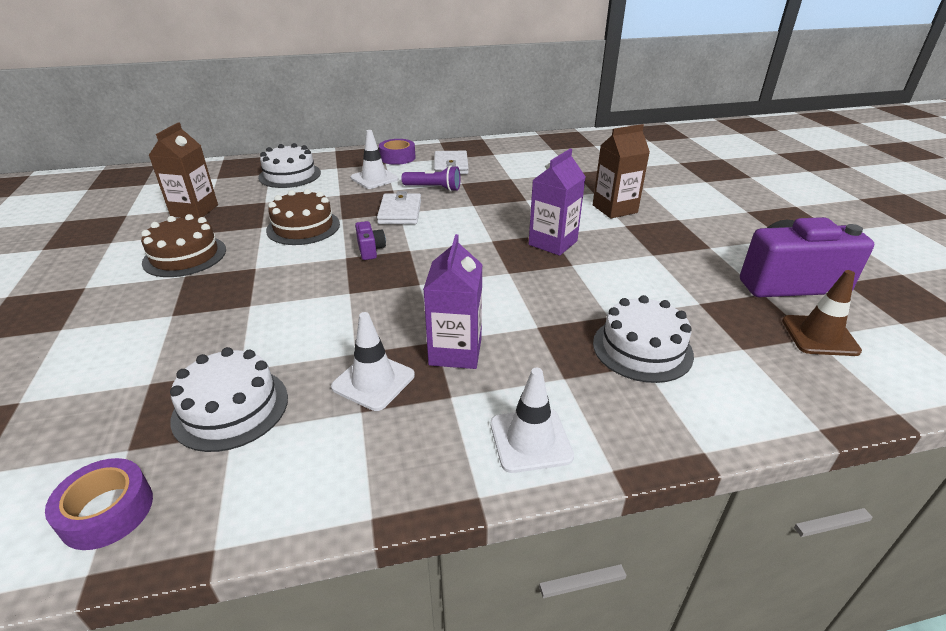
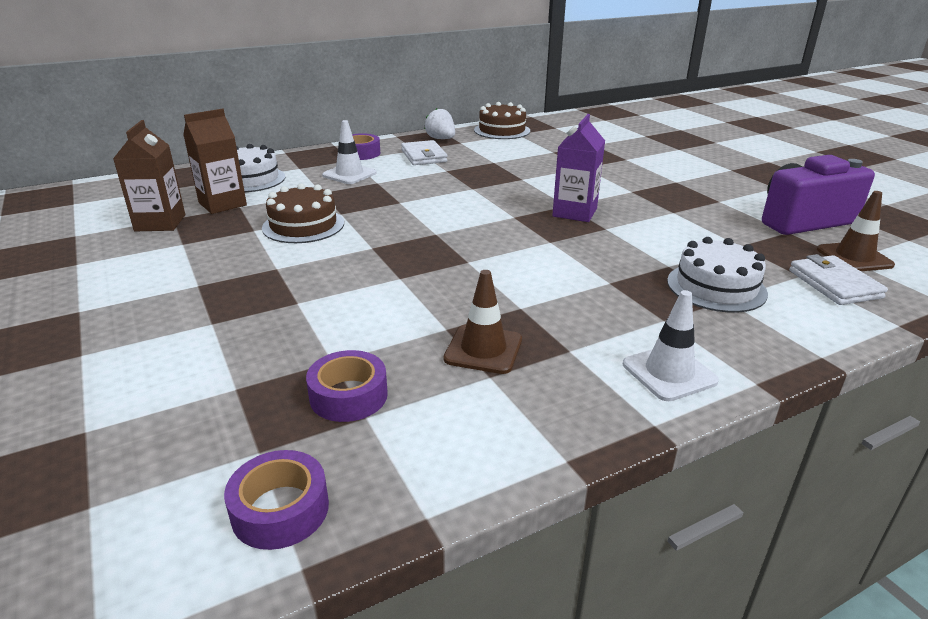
camera: 15 degrees left, 5 degrees down
(185, 256) = (183, 267): brown cake -> brown cake (502, 130)
(231, 408) = (348, 396): white cake -> purple tape
(370, 250) = (394, 238): purple camera -> none
(373, 381) = (483, 349): white traffic cone -> brown traffic cone
(400, 212) = (400, 202): white wallet -> white wallet (834, 284)
(434, 188) = (421, 177): purple flashlight -> none
(455, 352) = (547, 313): purple carton -> none
(478, 149) = (441, 139): none -> white strawberry
(614, 209) = (612, 179): brown carton -> brown carton (222, 204)

